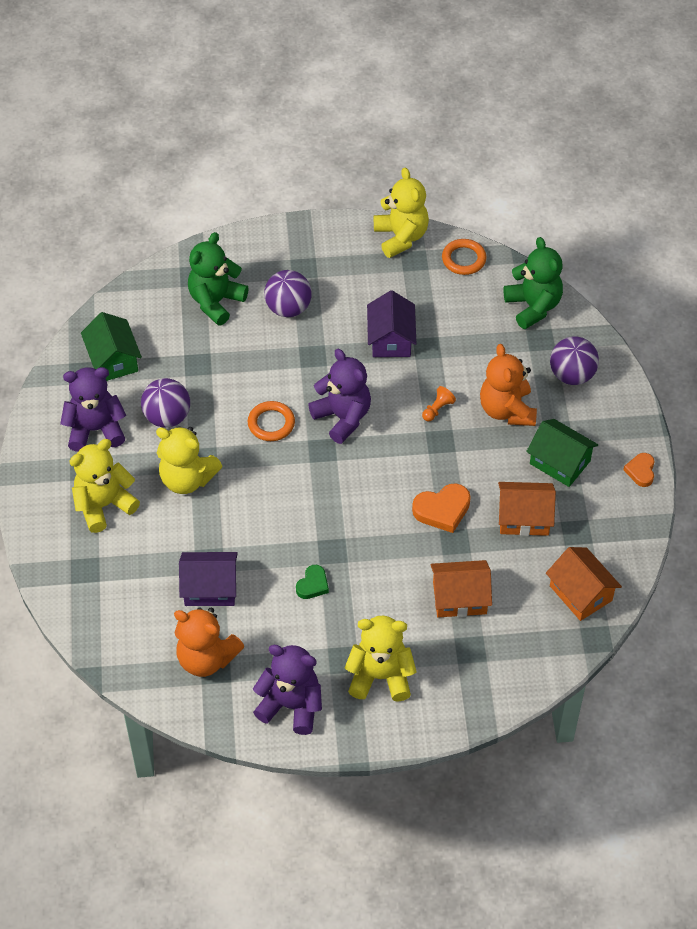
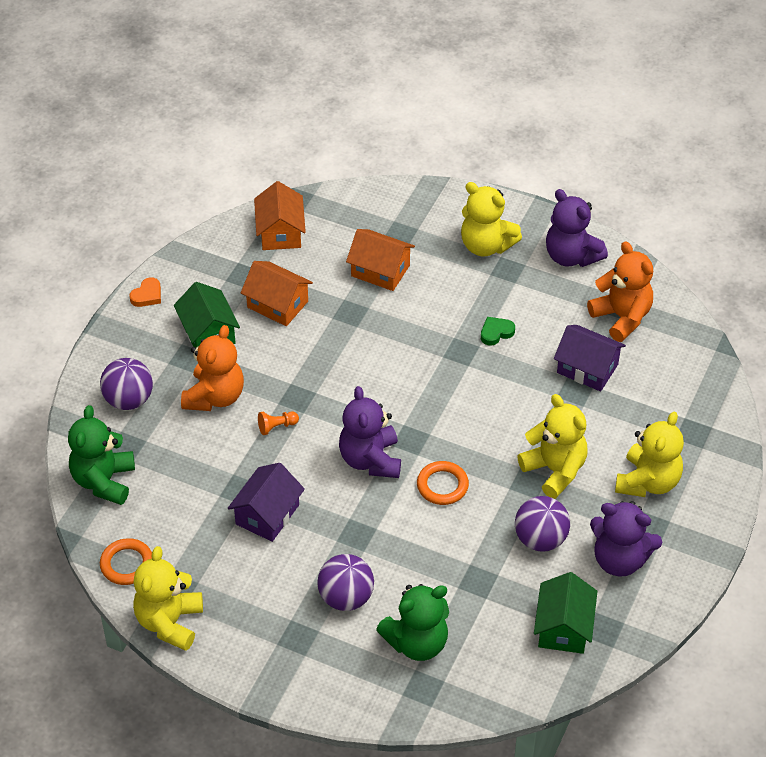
camera: 150 degrees left, 5 degrees down
(104, 505) = (647, 482): yellow teddy bear -> yellow teddy bear turned 60 degrees counterclockwise
(442, 510) = (341, 341): orange heart -> none

